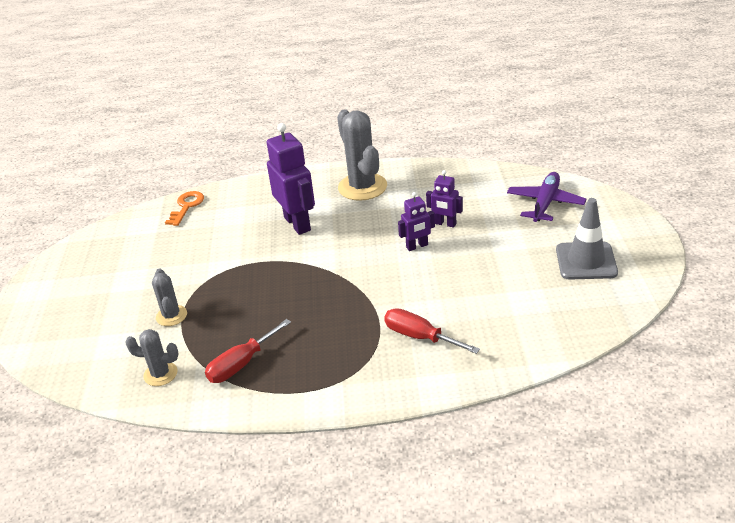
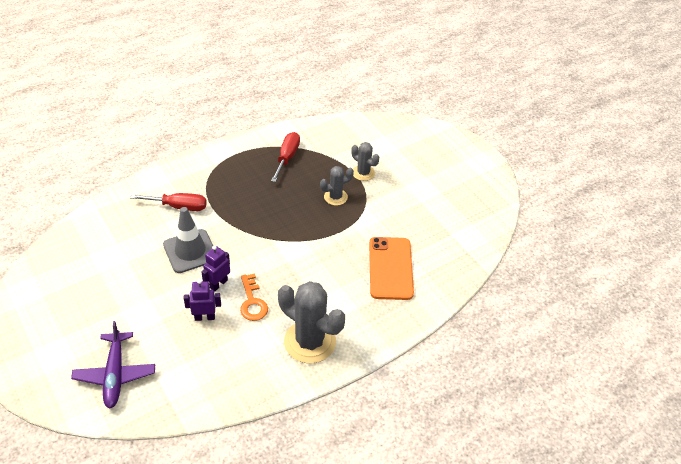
camera: 145 degrees right, 10 degrees up
(160, 374) = (332, 138): grey cactus -> grey cactus (335, 197)
(186, 206) = (454, 267): orange key -> orange key (252, 302)
(243, 219) = (390, 268): none -> orange phone
(297, 223) = (338, 277): purple robot -> none
(586, 261) = (65, 310): grey traffic cone -> grey traffic cone (190, 251)

